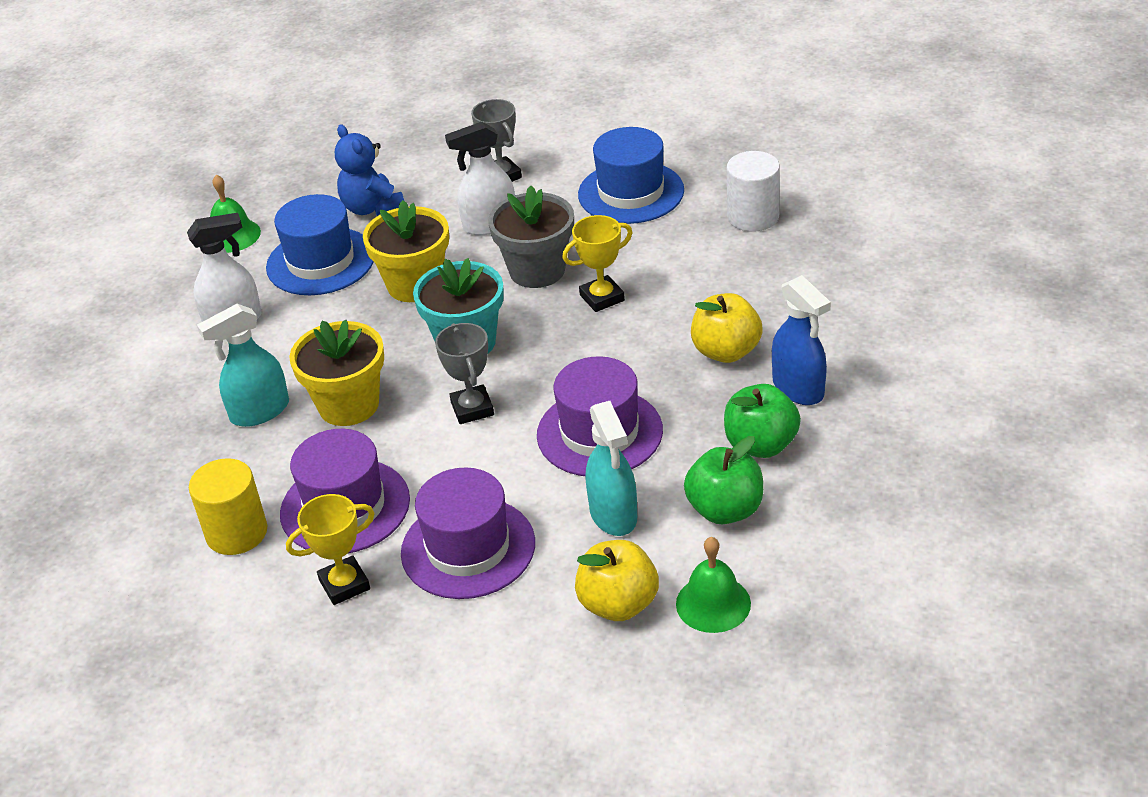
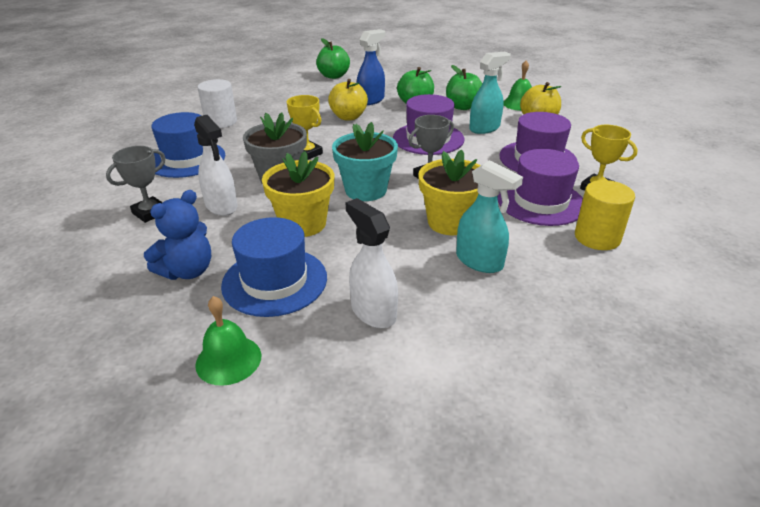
camera: 110 degrees left, 5 degrees down
(952, 352) = (333, 76): none -> green apple

